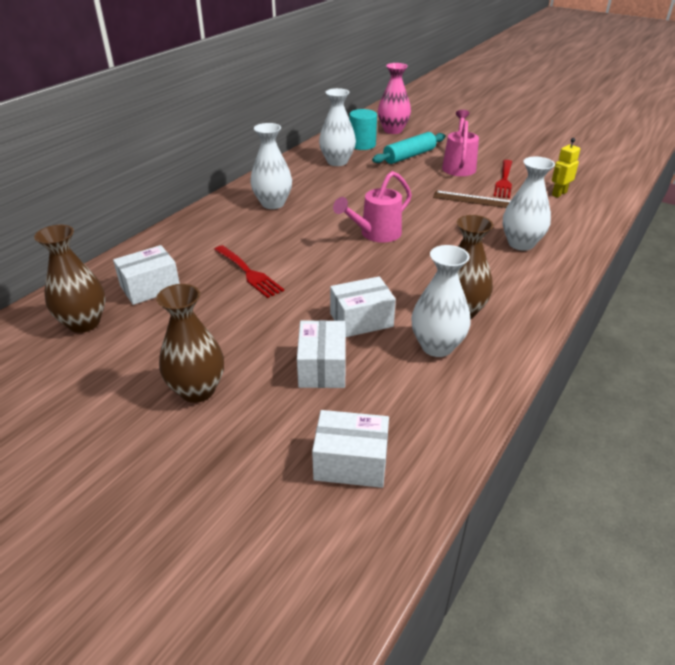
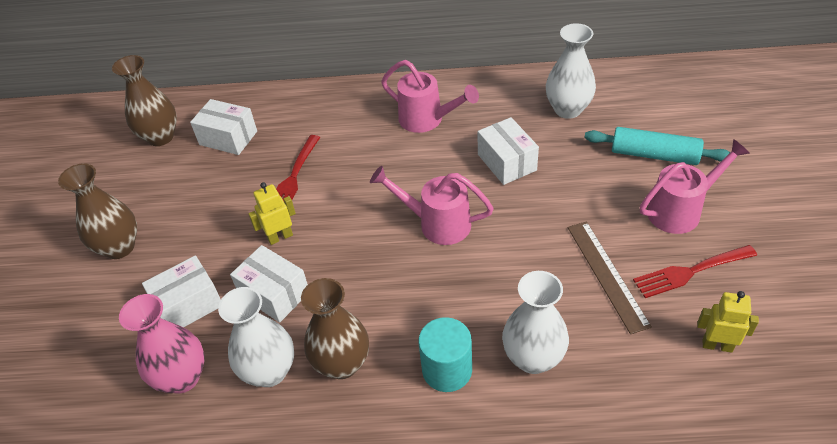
camera: 60 degrees right, 10 degrees up
(273, 203) = (426, 120): white vase -> pink watering can
(304, 298) = (280, 237): none -> yellow robot
(351, 462) = (83, 386): white box -> white box (507, 162)
(362, 145) = (635, 103): turquoise cylinder -> turquoise cylinder (447, 370)
(393, 130) = (710, 105): pink vase -> pink vase (182, 377)

